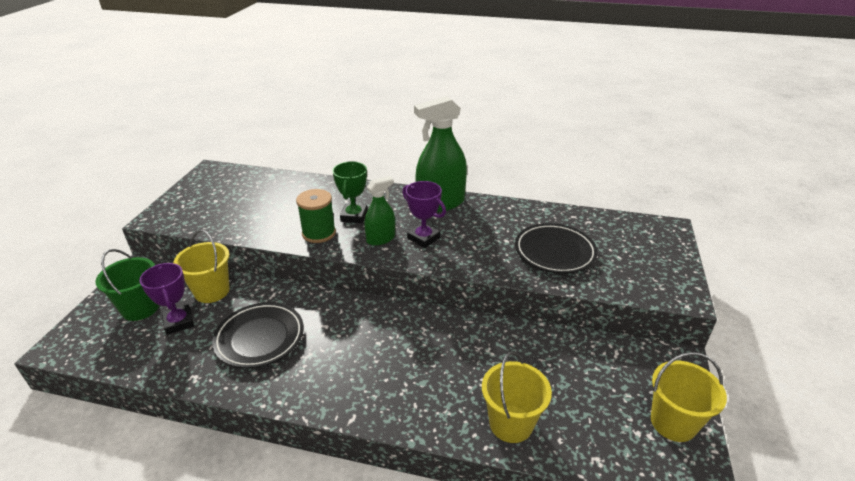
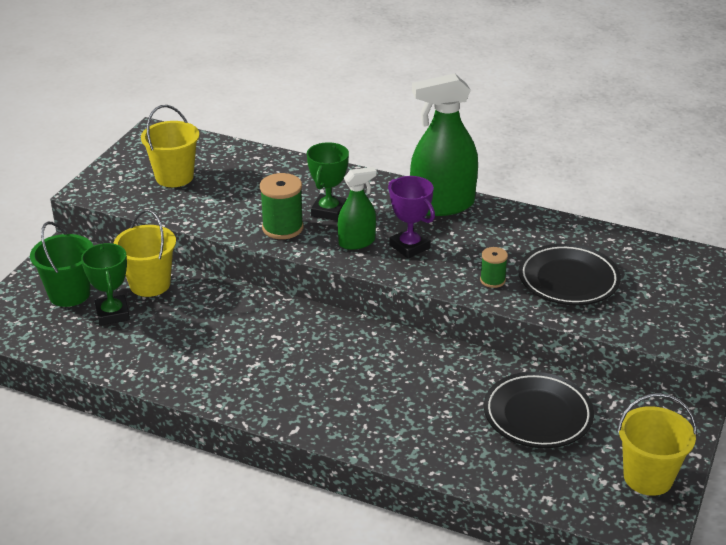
camera: 10 degrees right, 0 degrees up
(179, 322) = (112, 314): purple trophy -> green trophy
(260, 338) = (202, 340): black plate -> black plate (537, 415)
(496, 259) = (492, 280): none -> green spool
(511, 423) = (465, 455): yellow bucket -> yellow bucket (174, 177)

